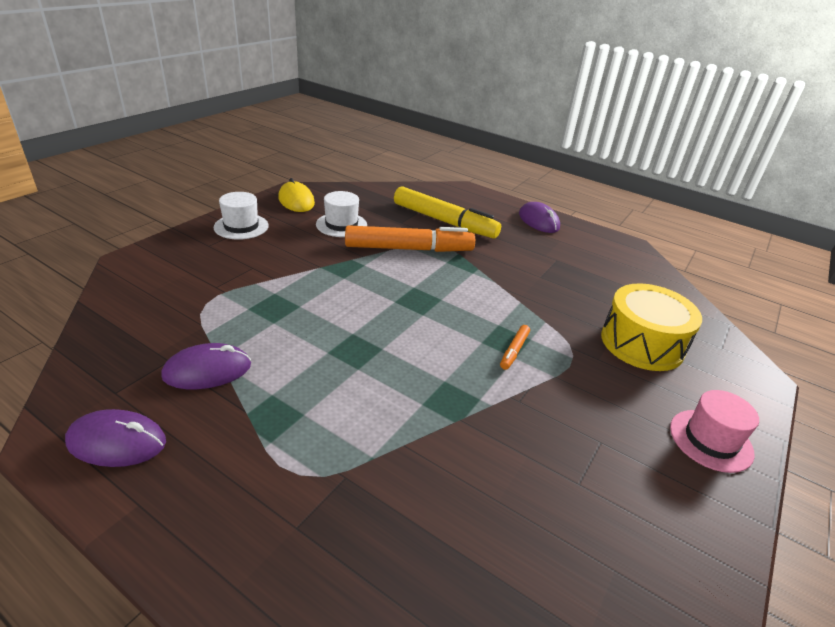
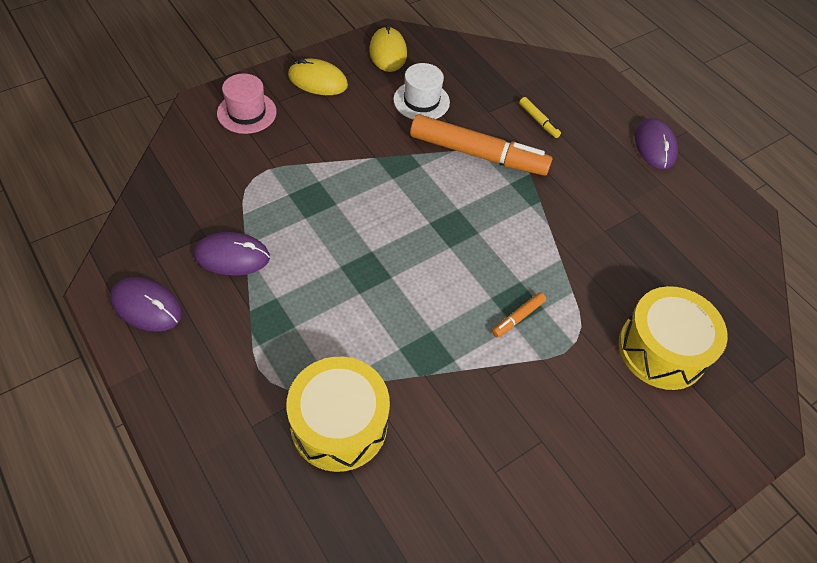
camera: 20 degrees right, 20 degrees up
(241, 226) = (318, 80): white hat -> yellow mouse
(397, 492) = (339, 424): none -> yellow drum
(444, 221) = (538, 120): yellow marker -> yellow marker, size x0.42
(710, 440) = (653, 477): pink hat -> pink hat (247, 112)

